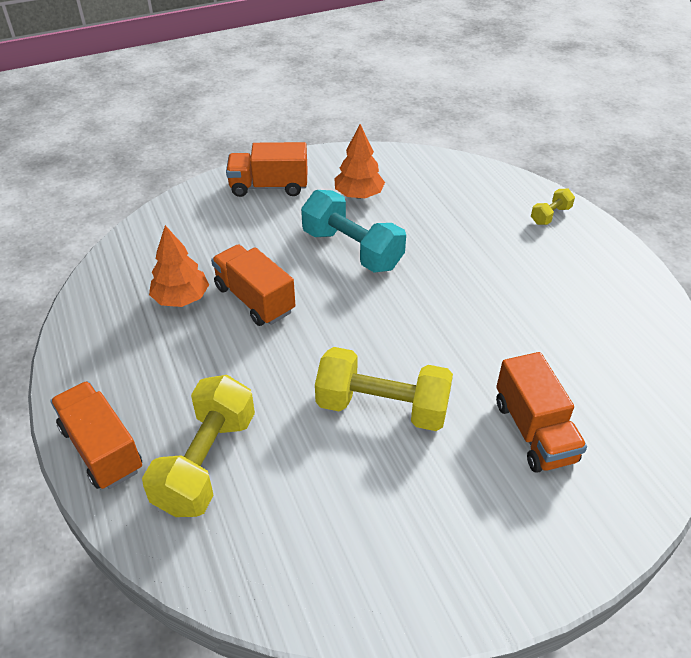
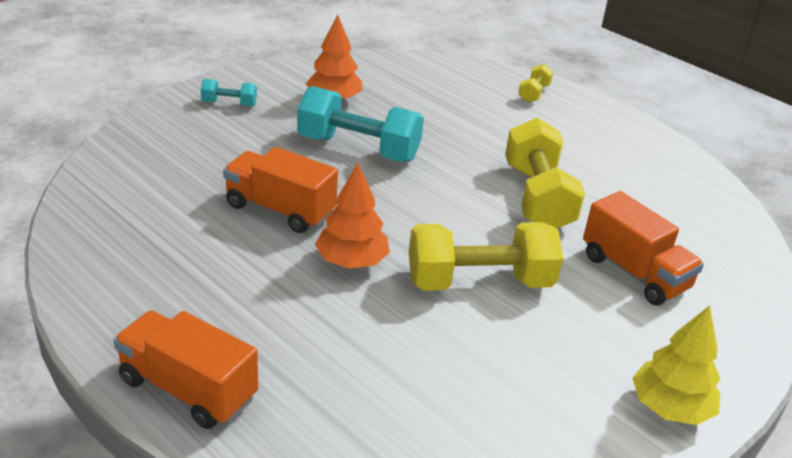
camera: 25 degrees left, 10 degrees down
(181, 298) = (192, 223): orange tree -> orange tree (351, 261)
(206, 462) = (323, 373): yellow dumbbell -> yellow dumbbell (537, 197)
(269, 186) = (229, 103): orange truck -> turquoise dumbbell
(483, 580) = (670, 408): none -> yellow tree

